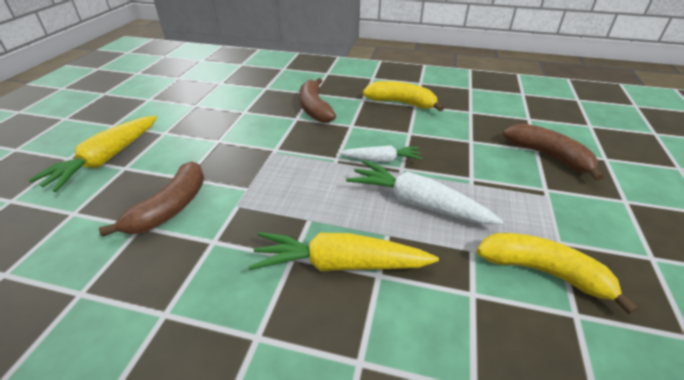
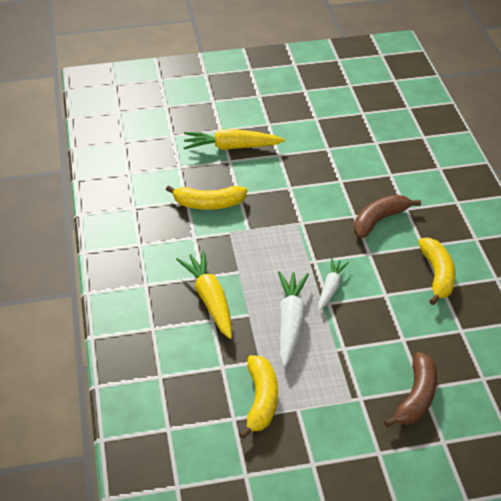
camera: 65 degrees right, 5 degrees up
(170, 208) = (208, 204): brown banana -> yellow banana
(381, 160) = (331, 287): white carrot -> white carrot turned 135 degrees counterclockwise

